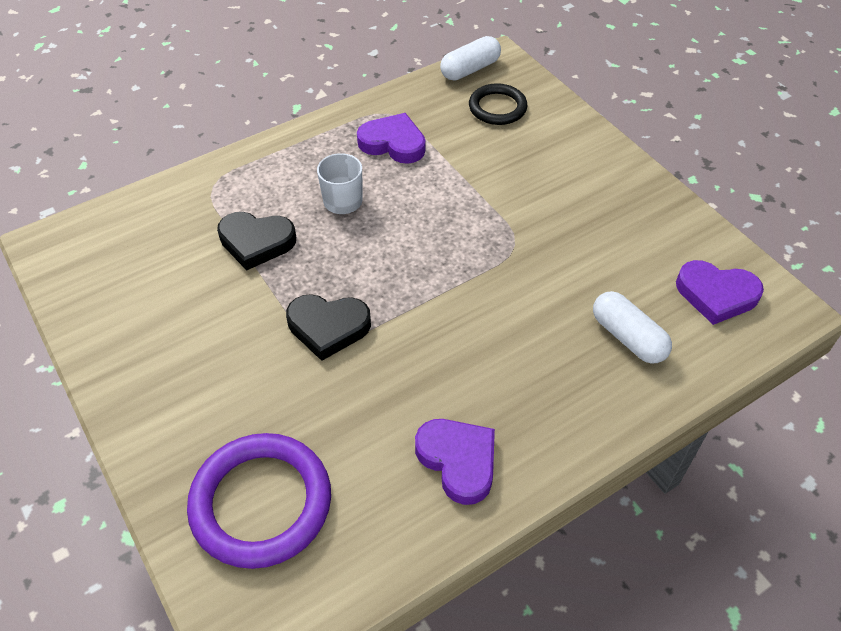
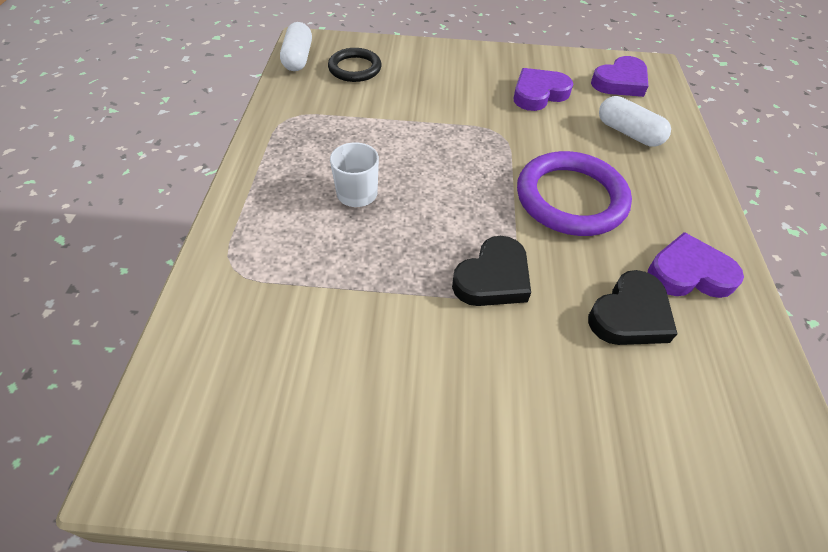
camera: 55 degrees left, 0 degrees up
(256, 242) = (344, 274): black heart -> black heart (630, 315)
(261, 503) = (665, 432): purple ring -> purple ring (570, 198)
(393, 143) = (325, 133): purple heart -> purple heart (538, 94)
(628, 337) = (628, 133): white capsule -> white capsule turned 45 degrees clockwise

